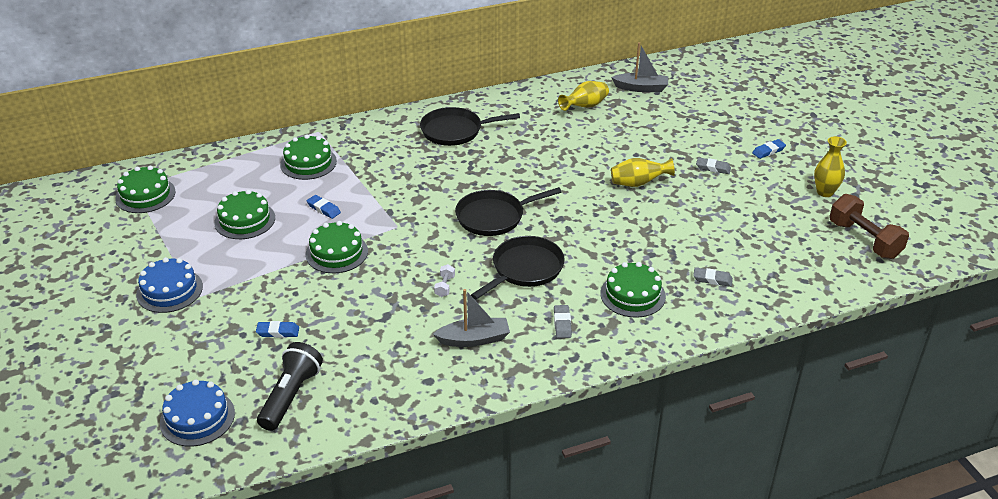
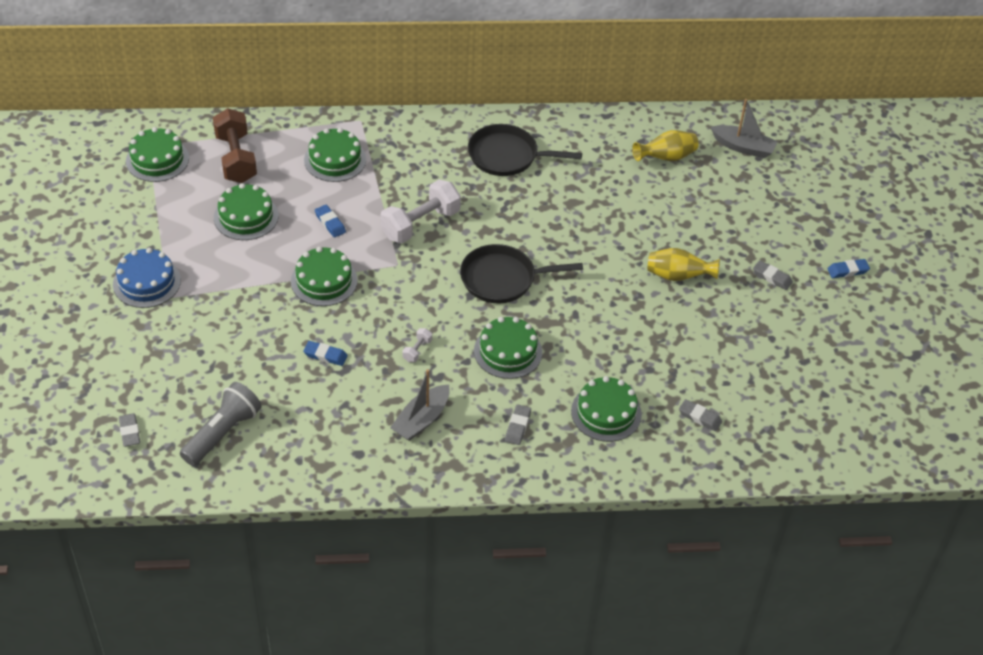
camera: 15 degrees right, 10 degrees up
(197, 418) = (129, 432): blue cake -> grey eraser
(278, 332) = (234, 358): blue eraser -> blue eraser (325, 355)
(290, 396) = (222, 433): black flashlight -> grey flashlight
(404, 193) = (420, 224): none -> white dumbbell
(474, 339) = (421, 420): grey boat -> grey boat turned 120 degrees clockwise
(525, 269) = (508, 351): black pan -> green cake
(825, 192) = (883, 341): yellow vase -> none
(864, 240) = (894, 414): brown dumbbell -> brown dumbbell (236, 158)

